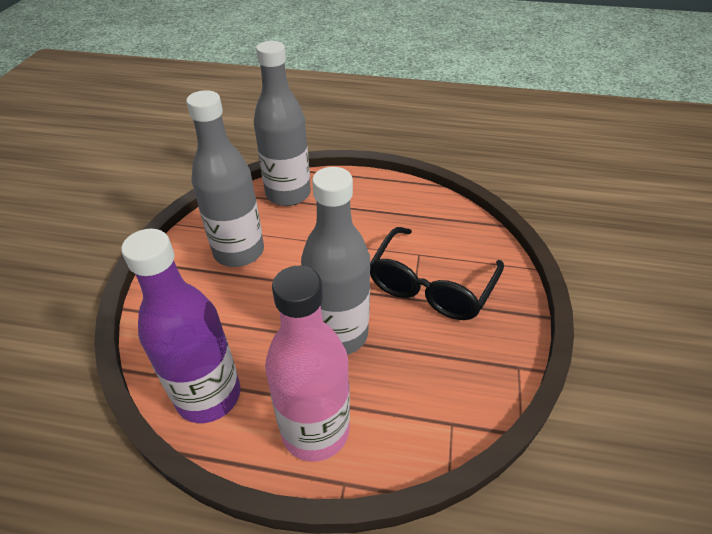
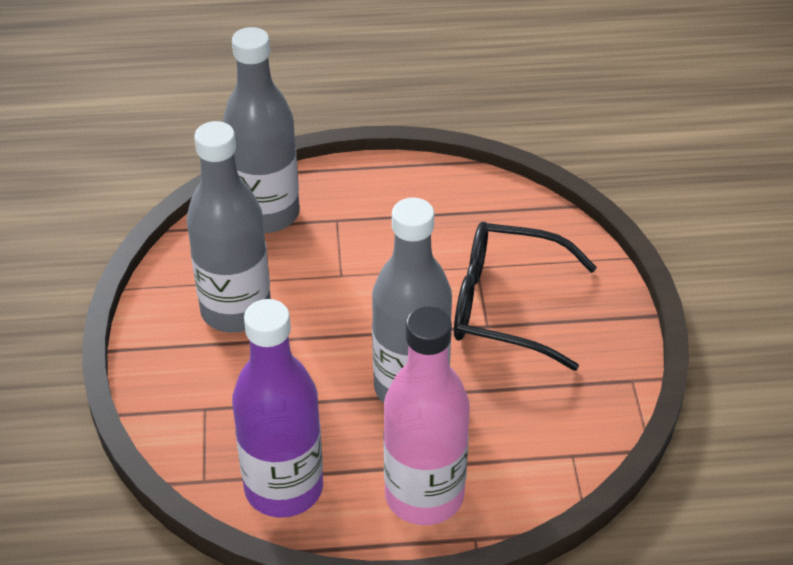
camera: 15 degrees left, 0 degrees up
(430, 286) = (504, 306): black glasses -> black glasses turned 90 degrees clockwise

